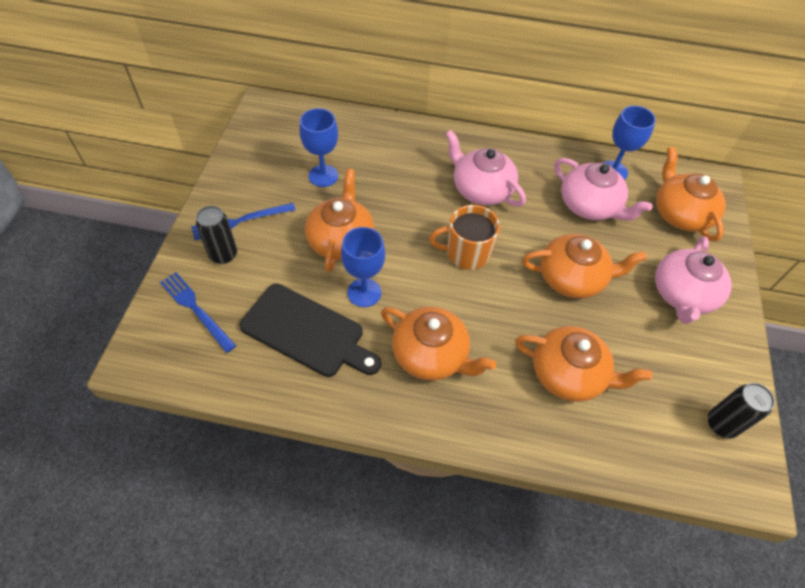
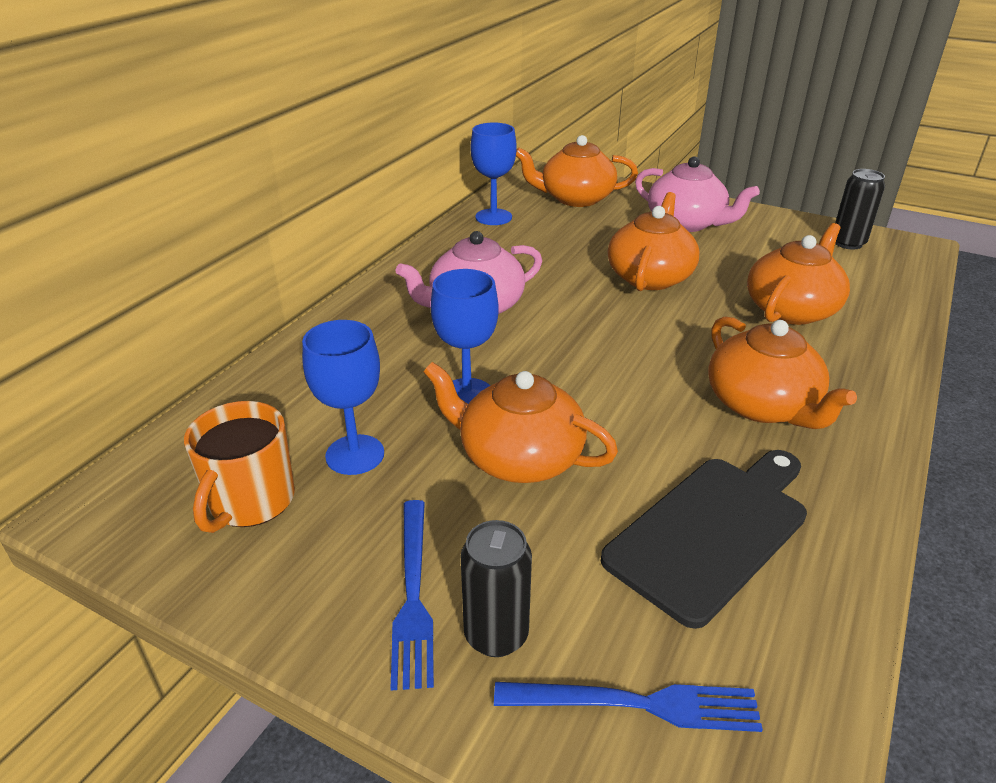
camera: 70 degrees left, 20 degrees down
(196, 309) = (636, 704): blue fork -> blue fork turned 150 degrees counterclockwise
(364, 292) = (639, 450): blue goblet -> blue goblet (467, 395)
(431, 355) = (762, 405): orange teapot -> orange teapot turned 105 degrees clockwise
(466, 253) = (587, 341): orange mug -> orange mug (250, 501)
(590, 206) = (541, 242): pink teapot -> none

